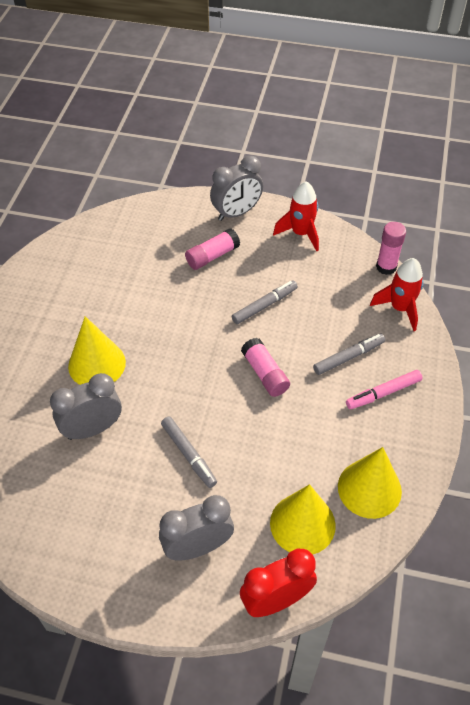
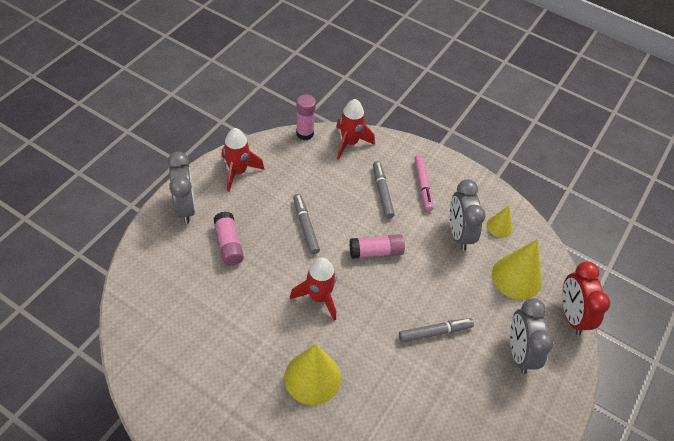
camera: 75 degrees left, 0 degrees up
(92, 429) = (384, 400): grey clock -> grey clock (459, 234)
(186, 342) = (319, 297): none -> red rocket
(369, 488) = (499, 226): yellow cone -> yellow cone, size x0.54

